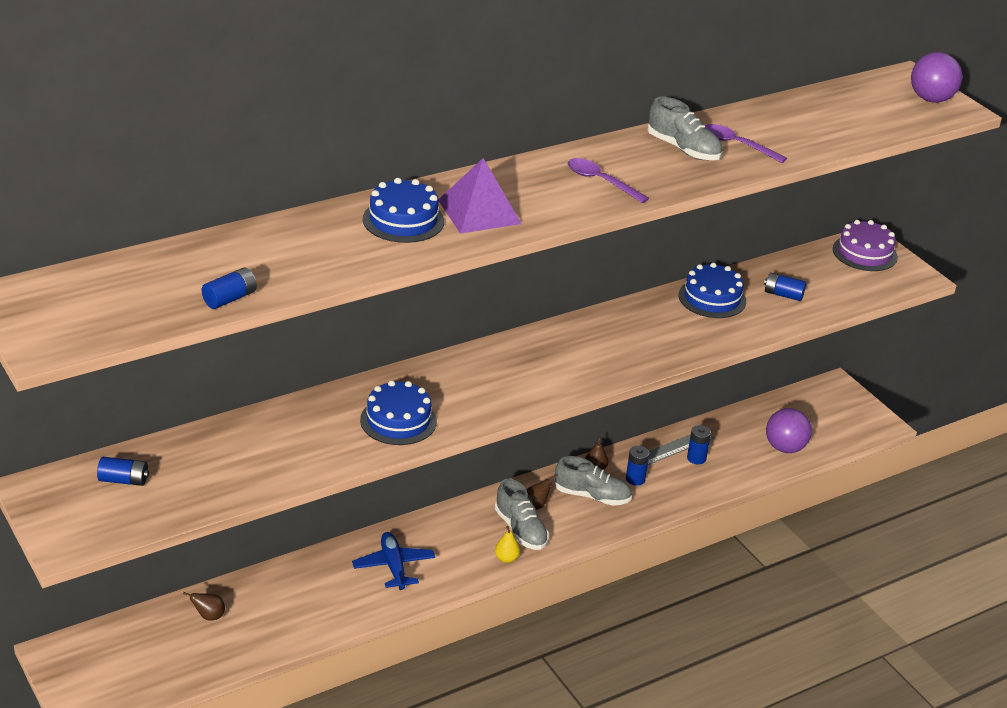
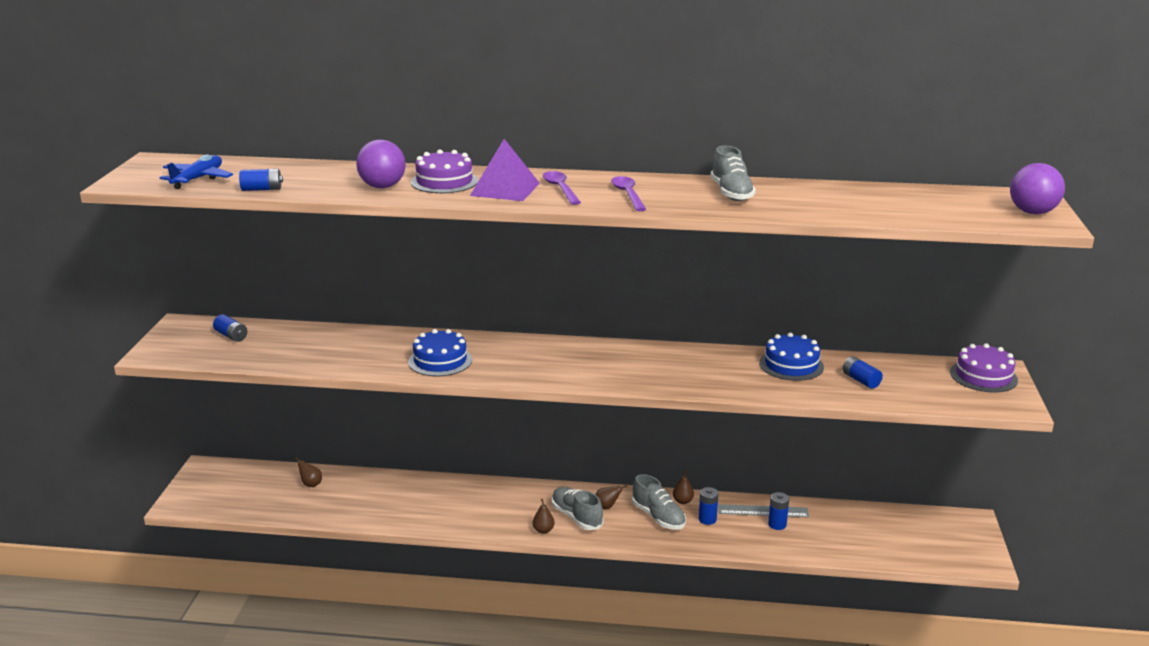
camera: 40 degrees right, 10 degrees down
(393, 566) = (459, 504): blue plane -> blue plane (198, 179)
(403, 220) = (444, 181): blue cake -> purple cake
(506, 558) = (543, 530): yellow pear -> brown pear
(520, 530) = (576, 517): grey shoe -> grey shoe turned 135 degrees clockwise
(737, 145) = (783, 200): purple spoon -> purple spoon (560, 189)
(785, 448) = (868, 546): purple ball -> purple ball (382, 187)

